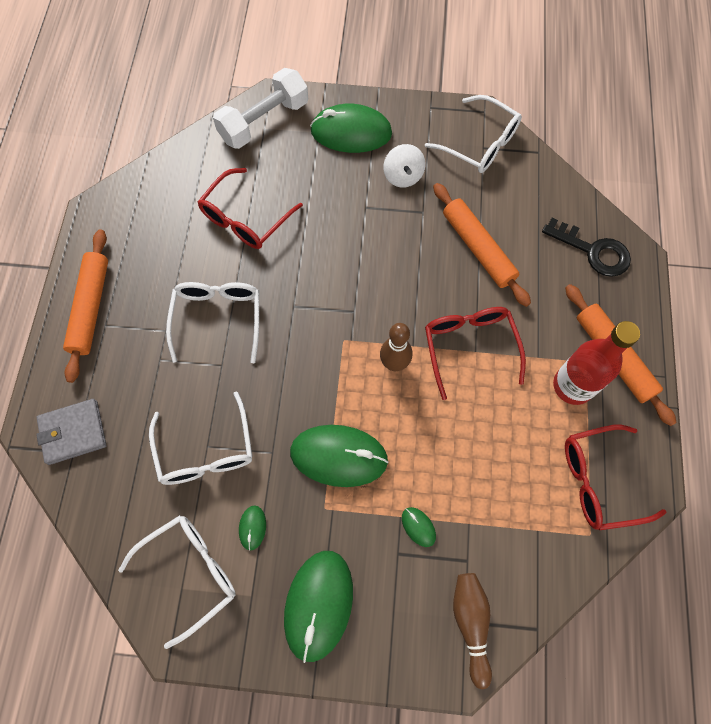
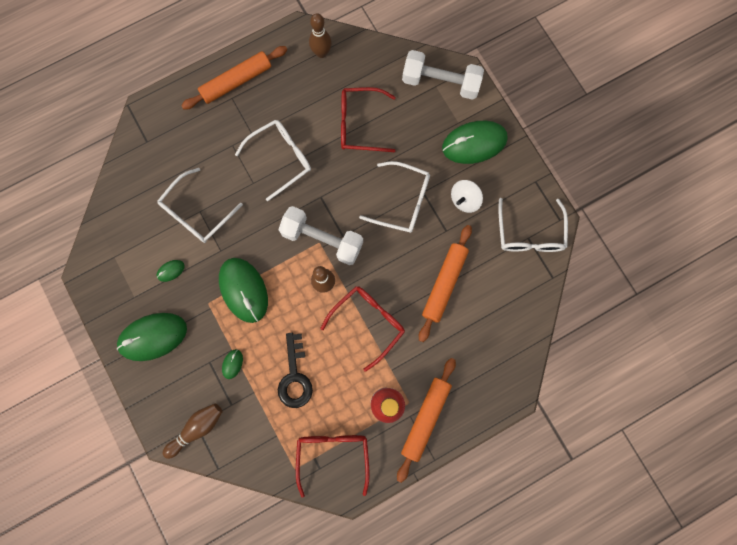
camera: 55 degrees right, 10 degrees up
(73, 432) = (158, 132): grey wallet -> none
(136, 205) = (321, 53): none -> brown bowling pin
(190, 573) = (125, 255): white glasses -> white glasses (402, 201)
(342, 334) = (322, 239): none -> white dumbbell
(351, 132) = (474, 143): green mouse -> green mouse turned 75 degrees counterclockwise
(592, 251) = (497, 360): black key -> black key (295, 376)
(599, 481) = (333, 455): red glasses -> red glasses turned 45 degrees clockwise

